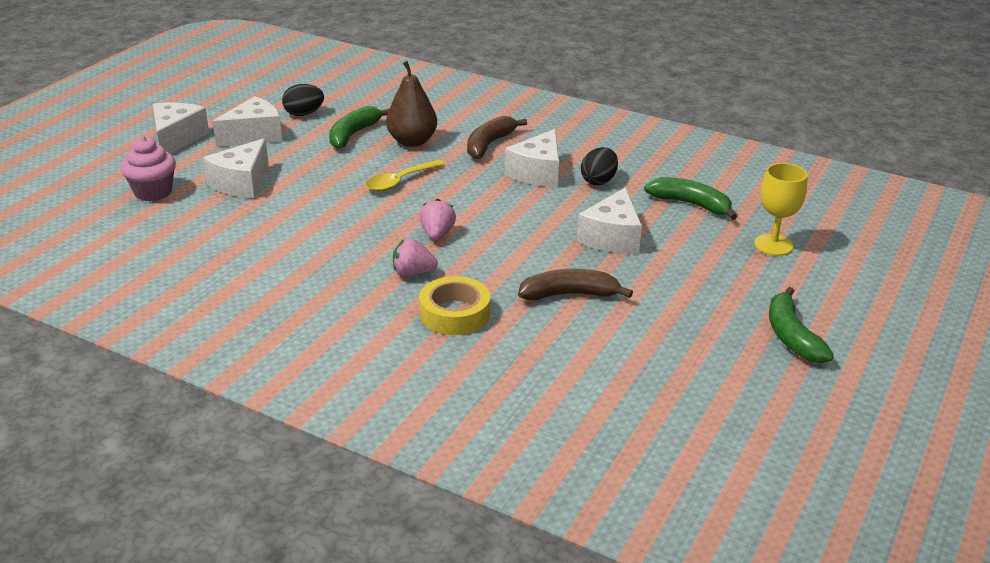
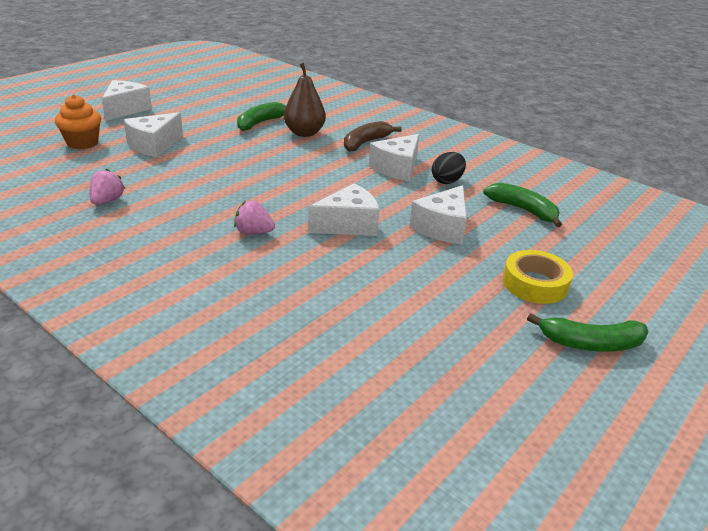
camera: 10 degrees right, 0 degrees up
(153, 192) = (82, 143): pink cupcake -> orange cupcake
(254, 135) = (184, 114): white cheese -> white cheese (348, 225)
(304, 114) = (230, 104): black egg -> none
(400, 181) = (279, 160): yellow spoon -> none
(437, 234) = (290, 204): pink strawberry -> pink strawberry (107, 201)
(455, 313) = (273, 272): yellow tape -> yellow tape (535, 283)
(569, 294) = (385, 271): brown banana -> none
(773, 245) = (591, 255): yellow goblet -> none
(791, 336) = (590, 343): green banana -> green banana turned 90 degrees counterclockwise

